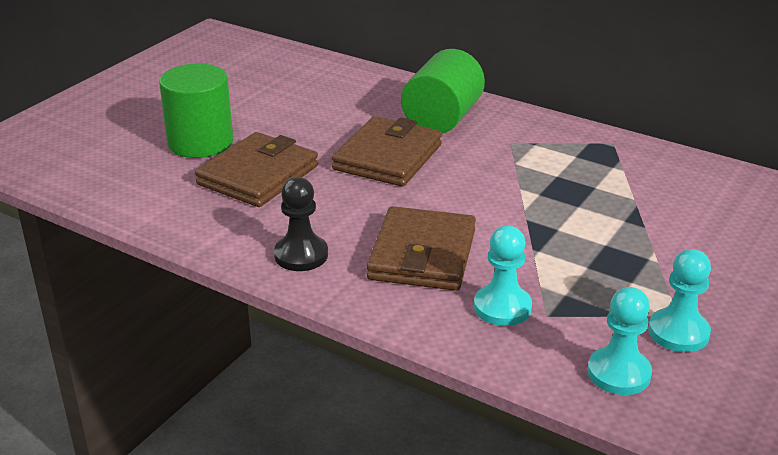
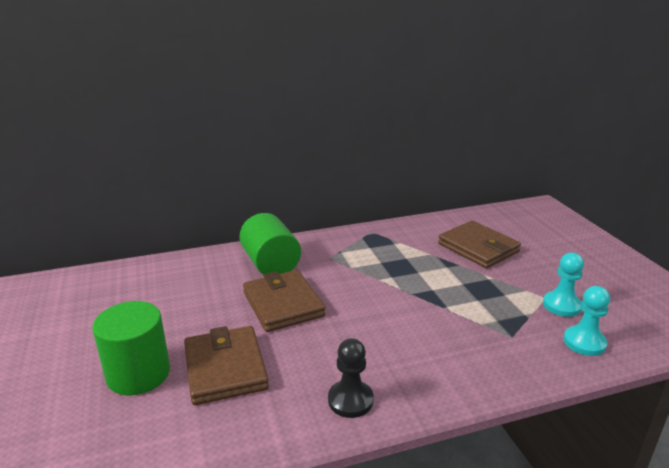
camera: 50 degrees left, 5 degrees down
(422, 255) = (407, 348): brown wallet -> brown wallet (478, 248)
(502, 307) = (491, 348): turquoise pawn -> none

